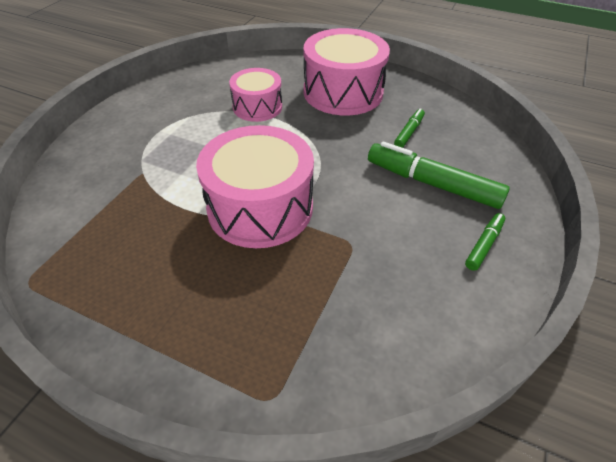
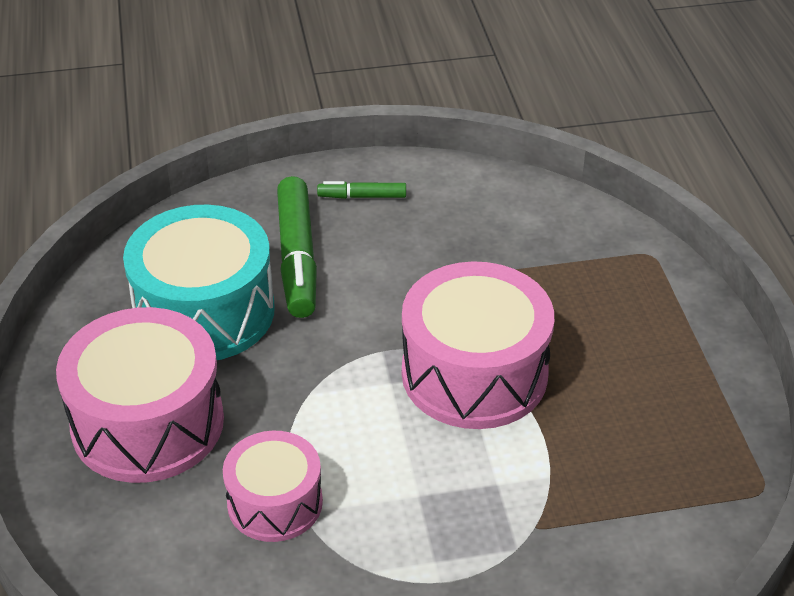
camera: 125 degrees left, 5 degrees down
(409, 132) = (204, 312): green marker -> turquoise drum

